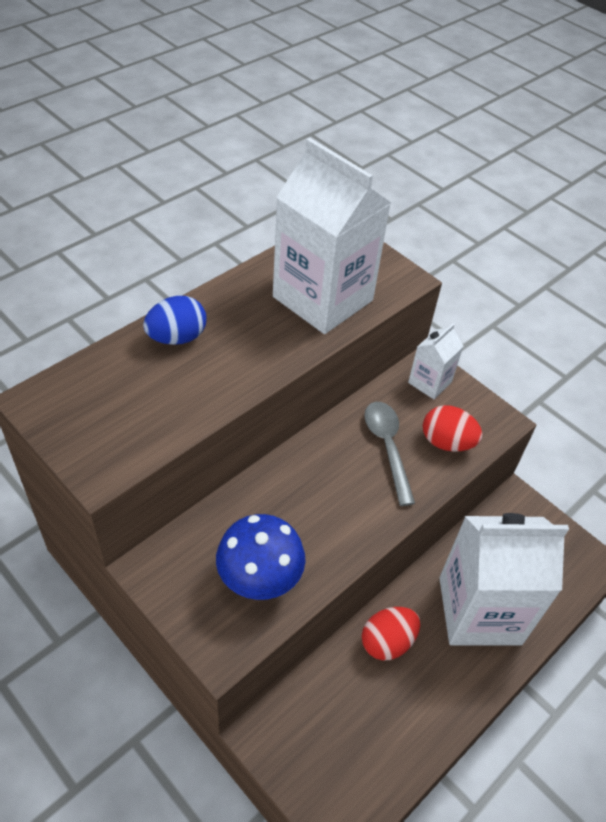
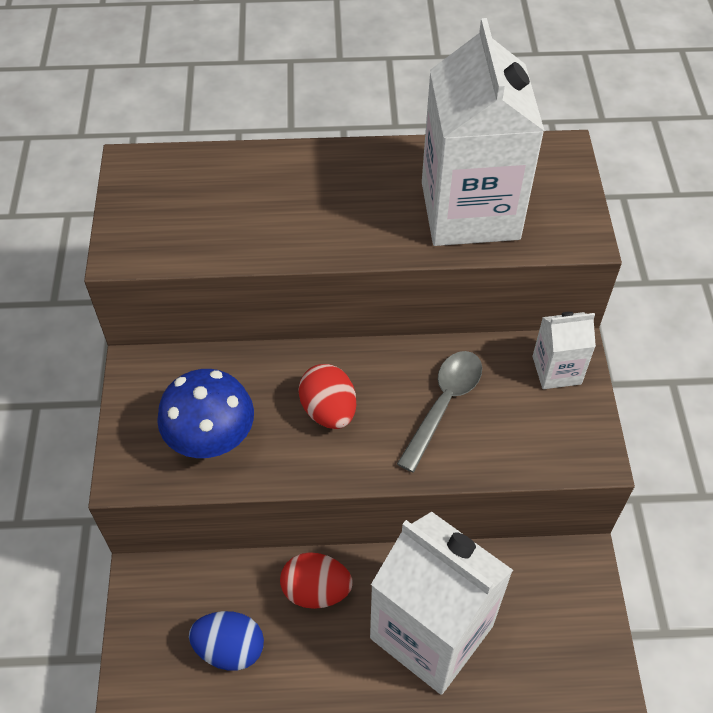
camera: 45 degrees right, 5 degrees up
(177, 337) = (295, 174): blue egg -> blue egg (230, 649)
(447, 442) = (510, 439): red egg -> red egg (328, 411)

